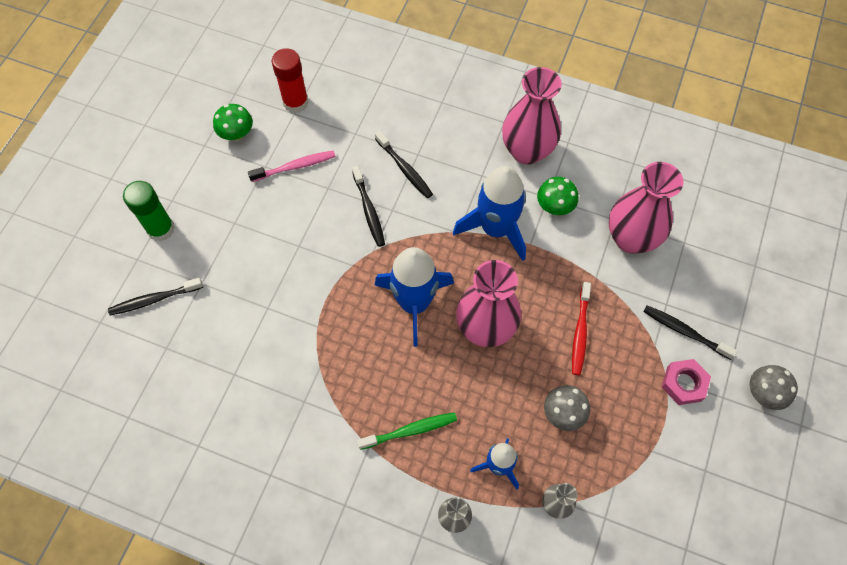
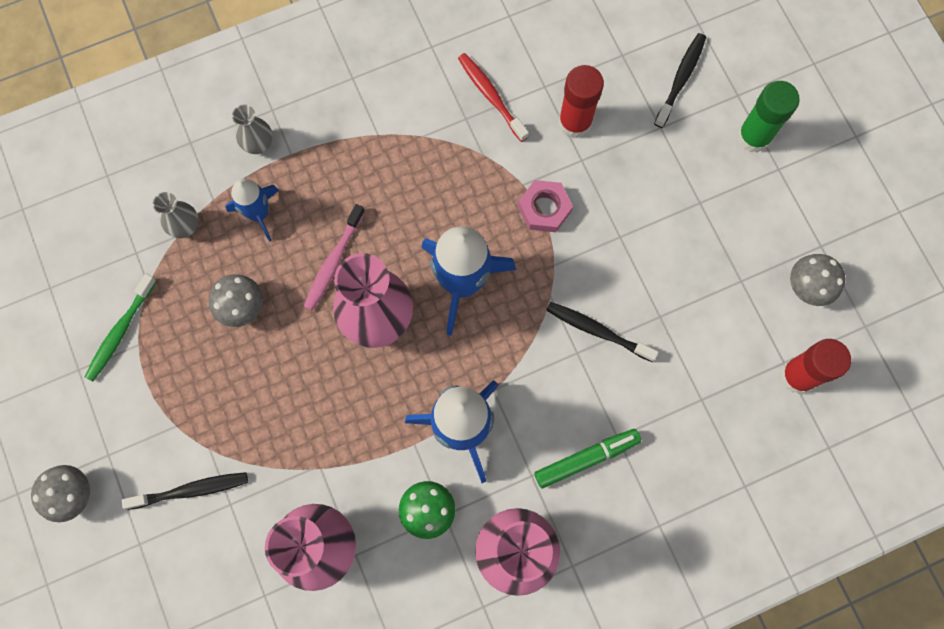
camera: 135 degrees right, 10 degrees up
(236, 134) = (808, 286): green mushroom -> grey mushroom
(244, 334) = (575, 122): none -> red glue stick
(295, 166) = (715, 307): pink toothbrush -> pink toothbrush (333, 262)
(404, 169) = (612, 408): black toothbrush -> none
(410, 430) = (357, 175): green toothbrush -> green toothbrush (120, 331)
(445, 158) = (586, 459): none -> green marker
(580, 332) = (289, 396): red toothbrush -> red toothbrush (491, 96)
(684, 383) = (154, 434): pink nut -> pink nut (544, 209)

